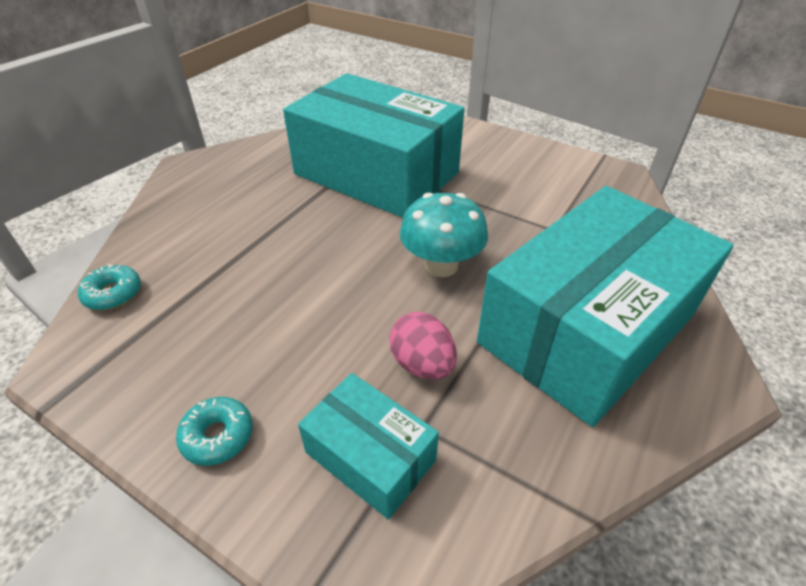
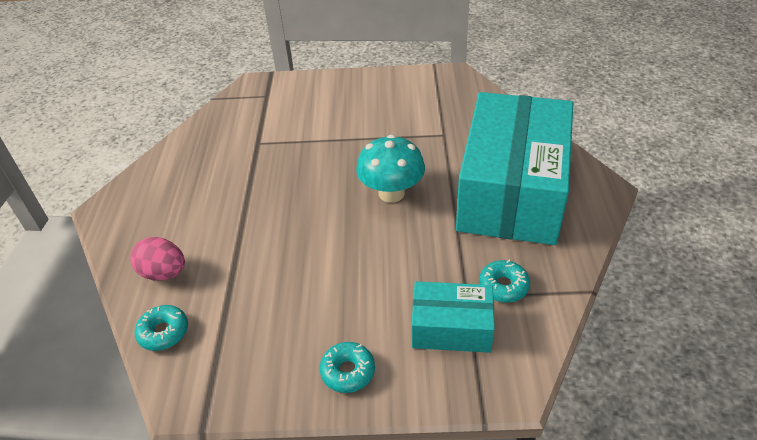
camera: 30 degrees left, 0 degrees up
(376, 173) = (281, 146): turquoise box -> none
(422, 364) = (435, 261): pink egg -> pink egg (164, 273)
(478, 442) = (503, 286): none -> turquoise donut

